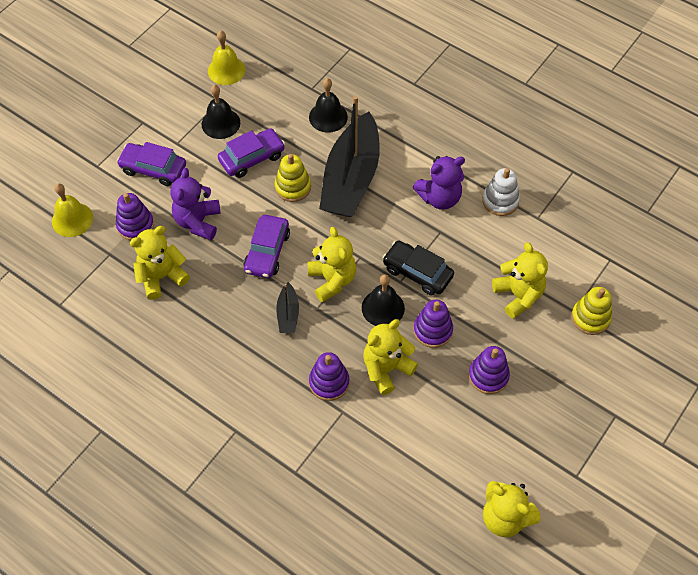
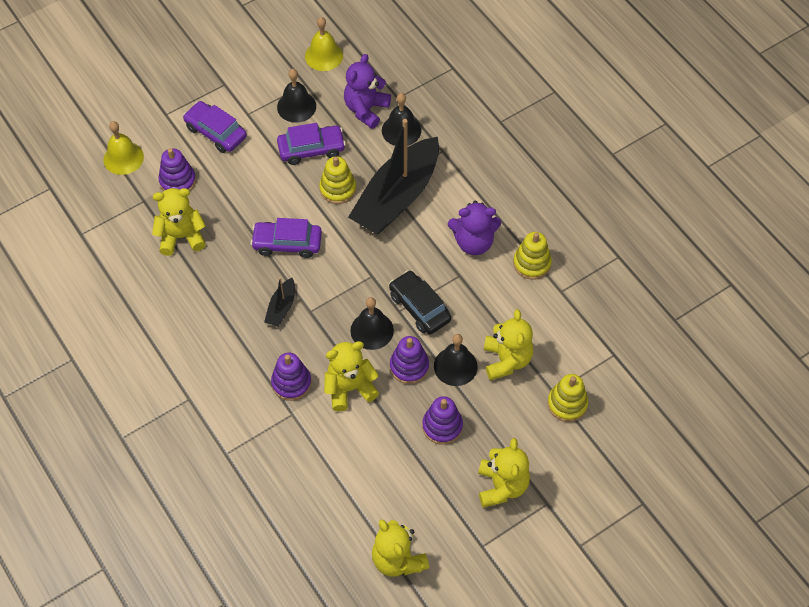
camera: 20 degrees right, 0 degrees up
(198, 222) = (235, 195): purple teddy bear -> purple teddy bear (366, 109)
(267, 252) = (287, 243): purple car -> purple car turned 60 degrees clockwise
(332, 280) = (336, 289): yellow teddy bear -> yellow teddy bear (502, 486)
(474, 316) = (455, 366): none -> black bell
(500, 201) = (532, 263): white stacking toy -> yellow stacking toy

